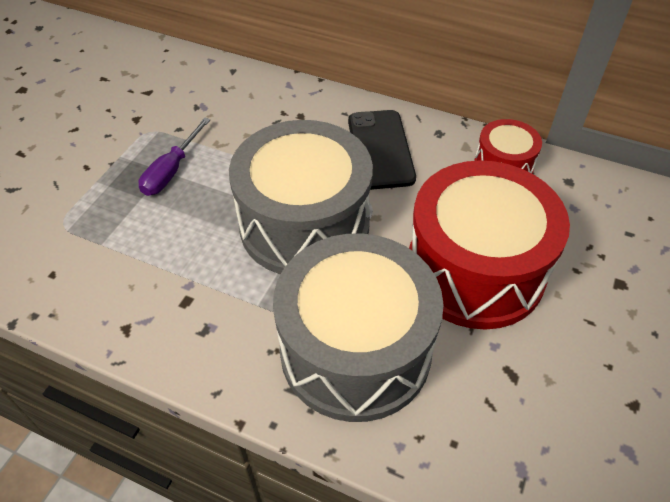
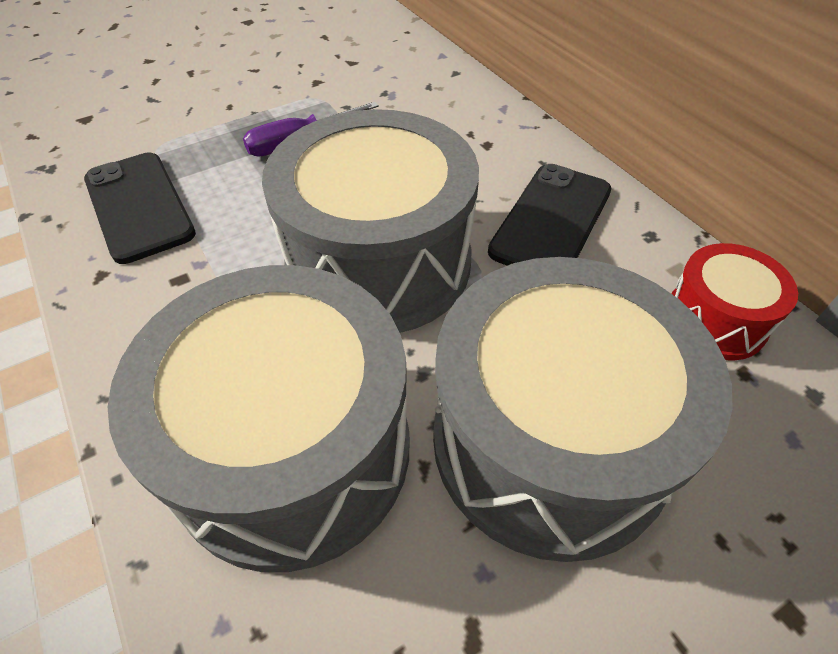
camera: 35 degrees right, 0 degrees up
(100, 271) = (138, 206): none -> black phone
(475, 270) = (549, 441): red drum -> grey drum

